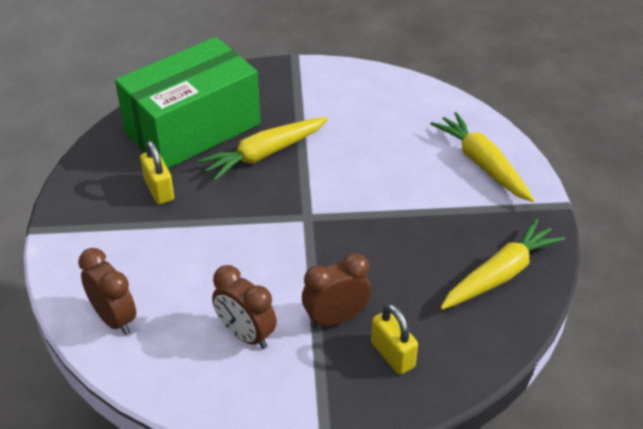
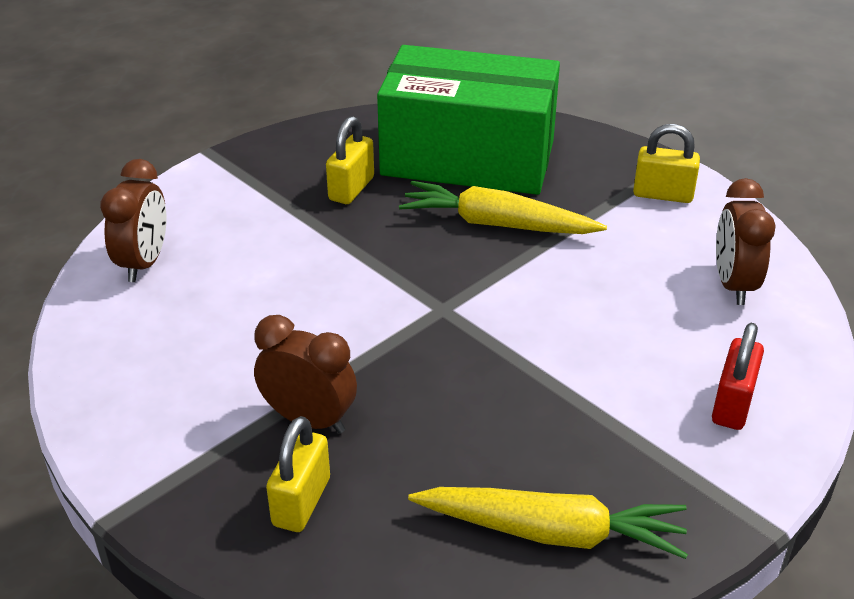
camera: 50 degrees right, 5 degrees down
(246, 335) = (212, 363): brown clock -> brown clock (733, 284)
(315, 83) = (663, 194): none -> yellow padlock
(482, 164) = (732, 404): yellow carrot -> red padlock

